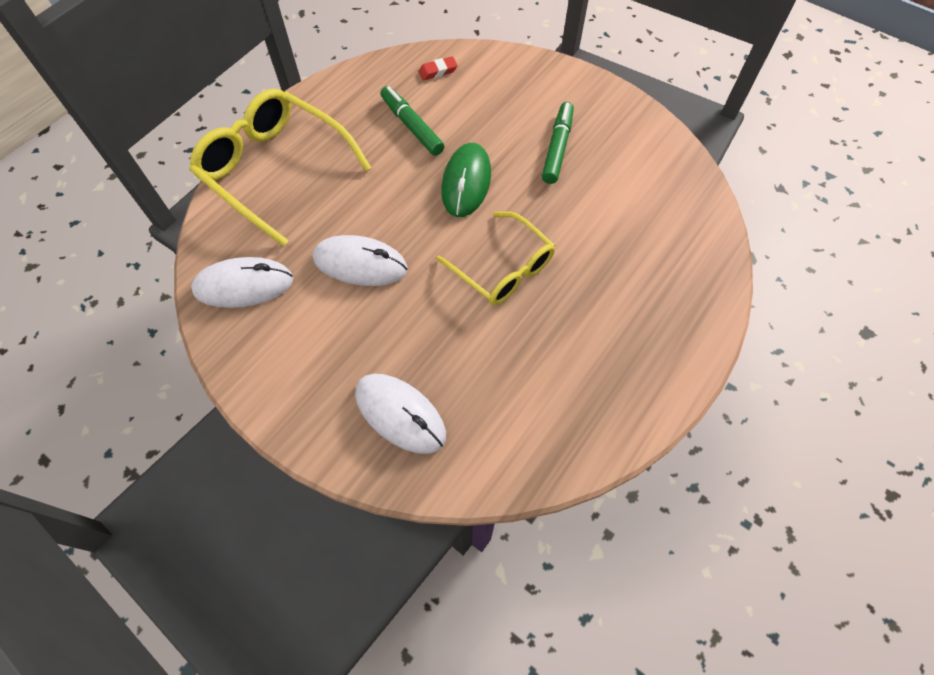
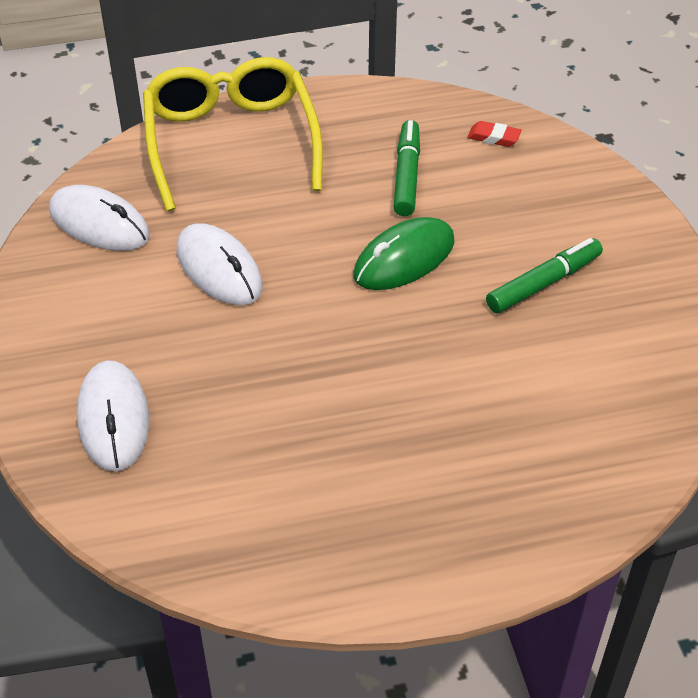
camera: 40 degrees right, 15 degrees down
(502, 268) = (352, 359): yellow glasses -> none

